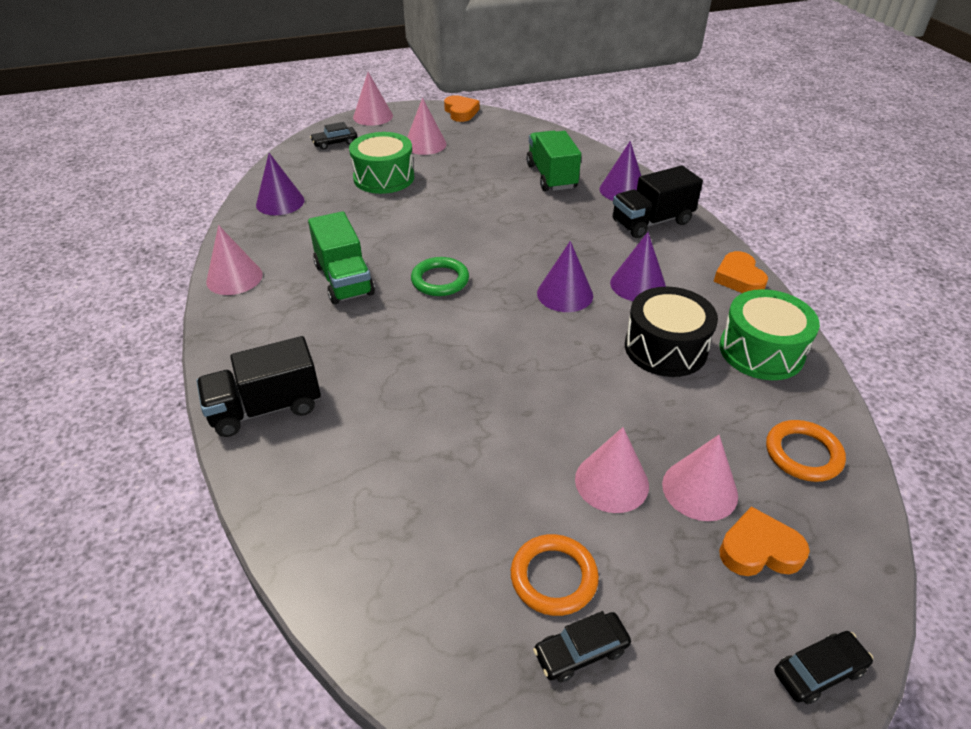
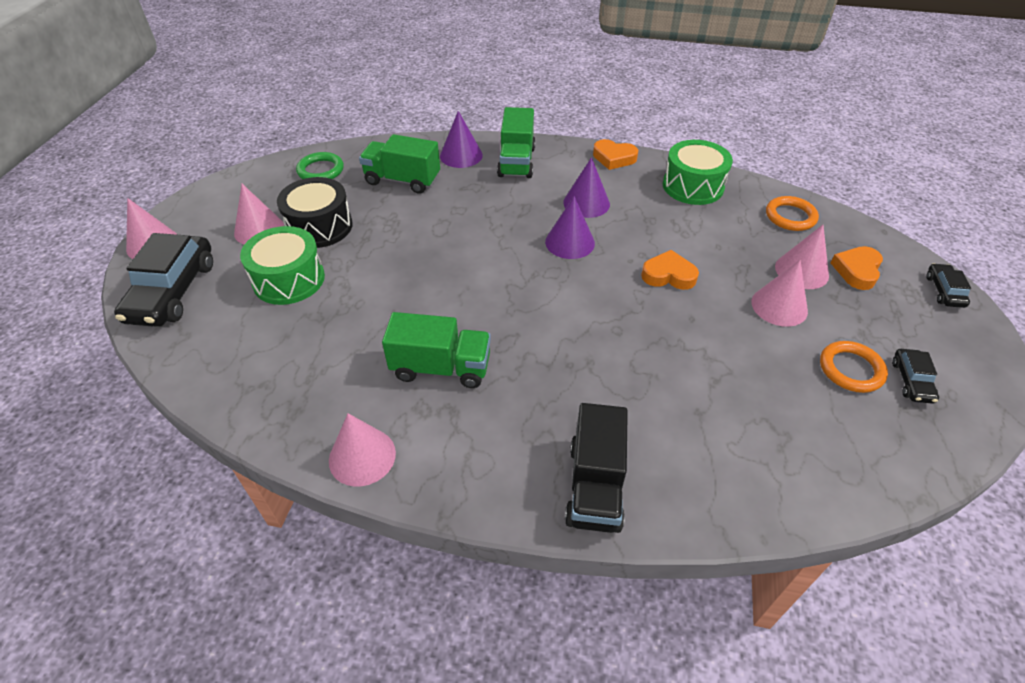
camera: 60 degrees left, 5 degrees up
(280, 202) = (248, 375): purple cone -> none
(335, 143) = (172, 291): black car -> black car, size x2.08
(440, 280) = (495, 303): green ring -> green ring (320, 170)
(461, 112) = (227, 184): orange heart -> orange heart (668, 275)
(651, 222) = (516, 162): black truck -> green truck
(665, 348) = (664, 223): black drum -> black drum (319, 226)

